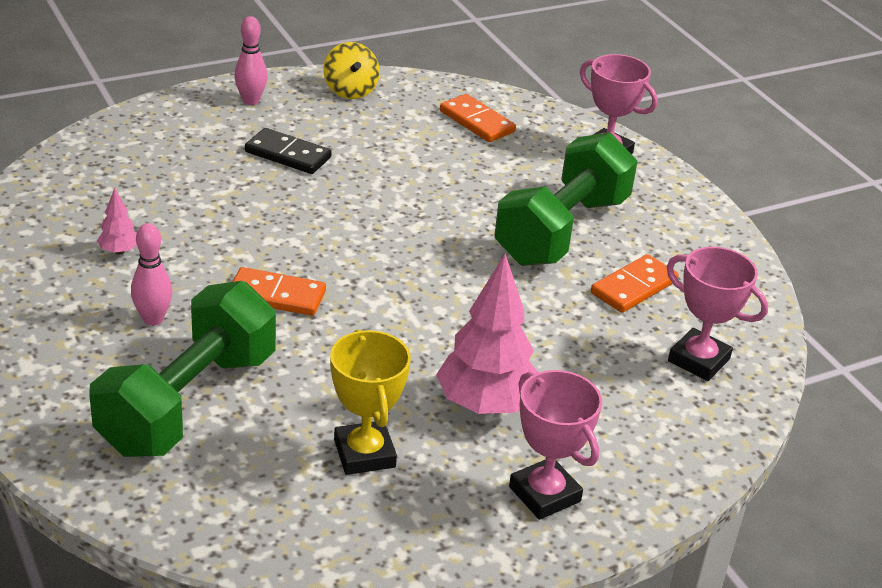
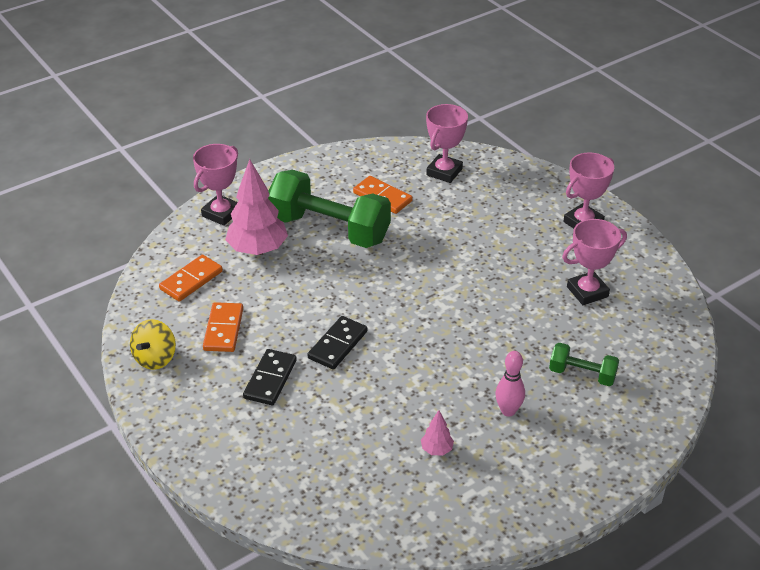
camera: 95 degrees left, 5 degrees up
(188, 402) = (582, 374): green dumbbell -> green dumbbell, size x0.49
(251, 101) = (186, 418): pink bowling pin -> none
(276, 296) = (456, 353): orange domino -> orange domino (223, 329)
(328, 206) = (337, 345): none -> black domino
(350, 90) = (155, 358): yellow spinning top -> yellow spinning top turned 135 degrees clockwise
(364, 453) = (587, 292): yellow trophy -> pink trophy
(485, 405) = (522, 249): pink tree -> pink tree (258, 250)

